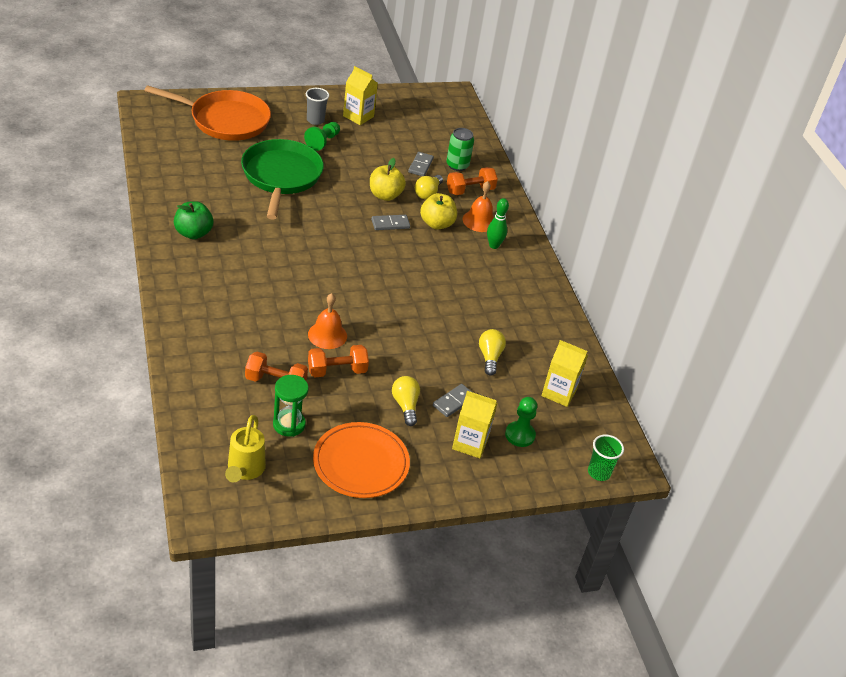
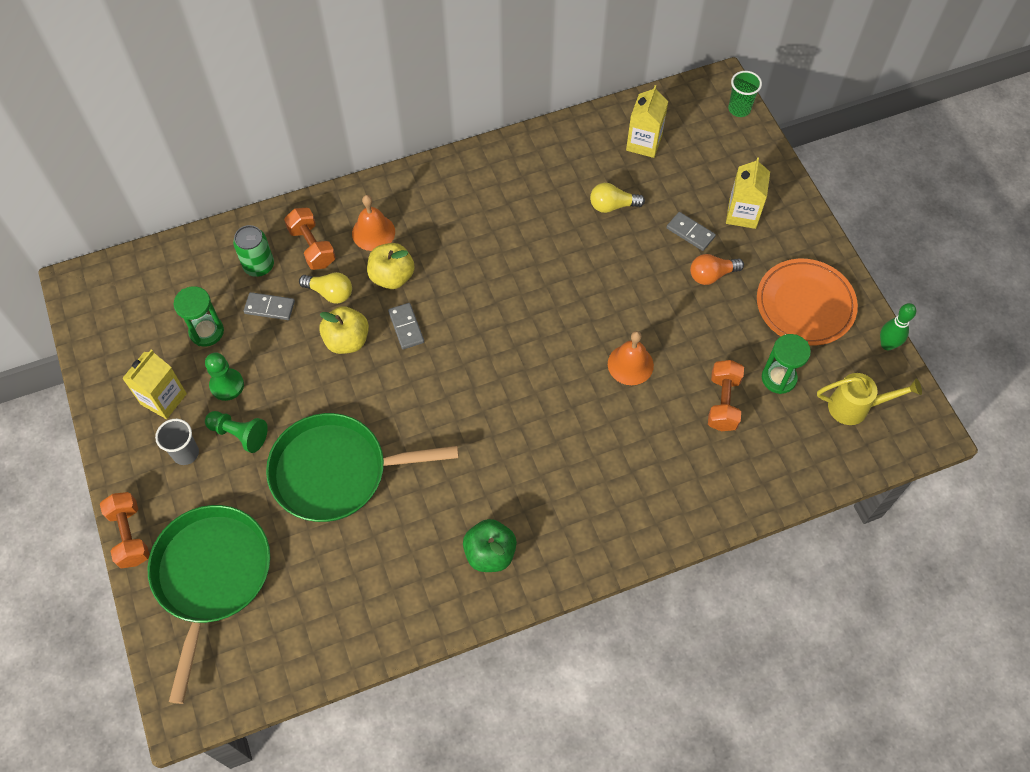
camera: 90 degrees left, 20 degrees up
(226, 120) = (211, 576): orange pan -> green pan
(337, 371) = (684, 346): orange dumbbell -> orange dumbbell (130, 535)
(405, 405) = (711, 275): yellow light bulb -> orange light bulb
(406, 138) = (206, 332): none -> green hourglass
(494, 245) = (418, 214): green bowling pin -> green bowling pin (887, 345)
(520, 435) = (715, 173): green pawn -> green pawn (227, 385)

